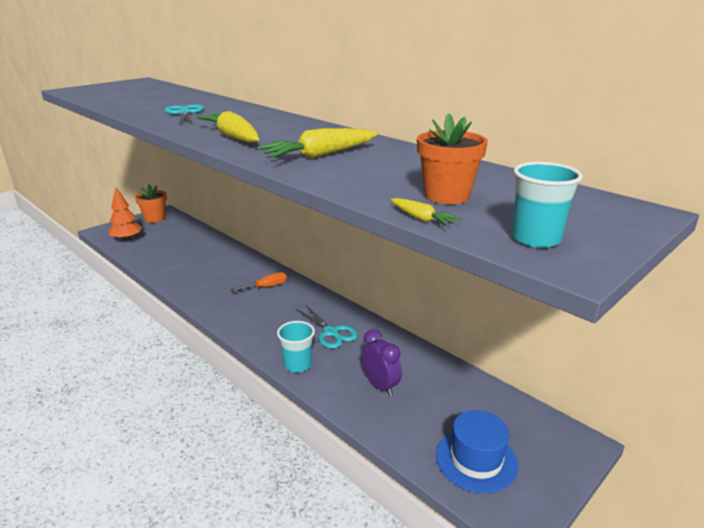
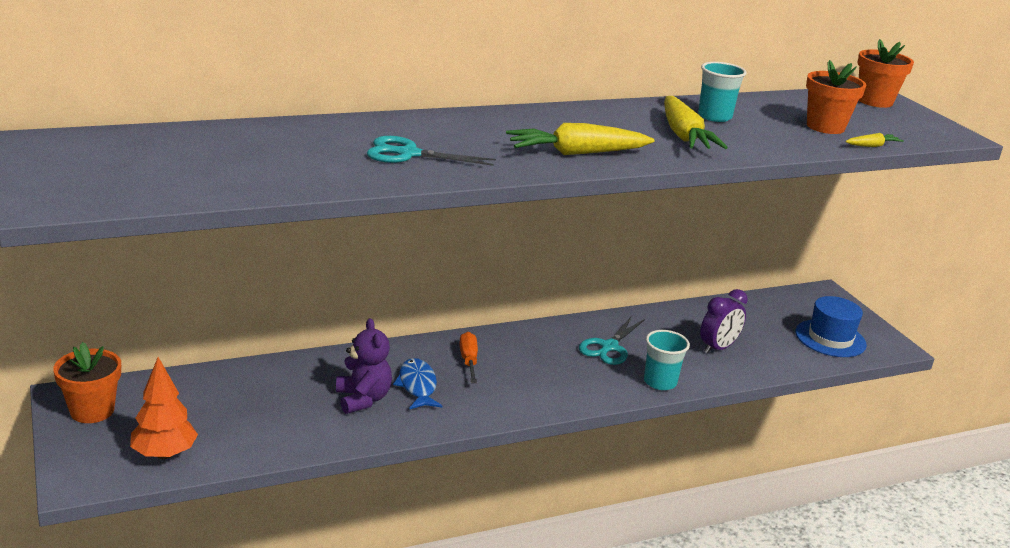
camera: 70 degrees left, 0 degrees up
(200, 268) = (363, 399): none -> purple teddy bear
(225, 279) = (417, 386): none -> blue fish
(331, 332) = (609, 347): turquoise scissors -> turquoise scissors turned 135 degrees clockwise
(380, 385) = (718, 348): purple clock -> purple clock turned 150 degrees clockwise
(535, 239) = (917, 130): turquoise cup -> turquoise cup (714, 116)
(606, 212) = (874, 101): none -> orange flower pot

